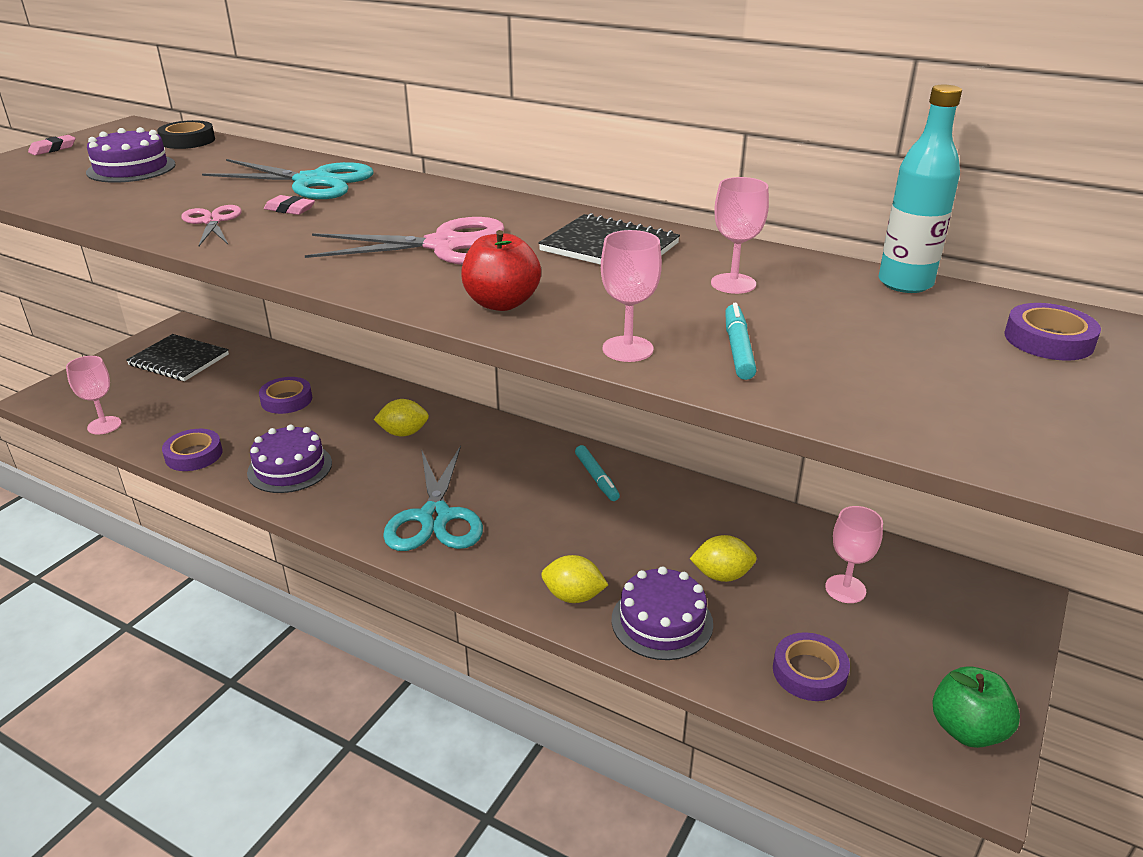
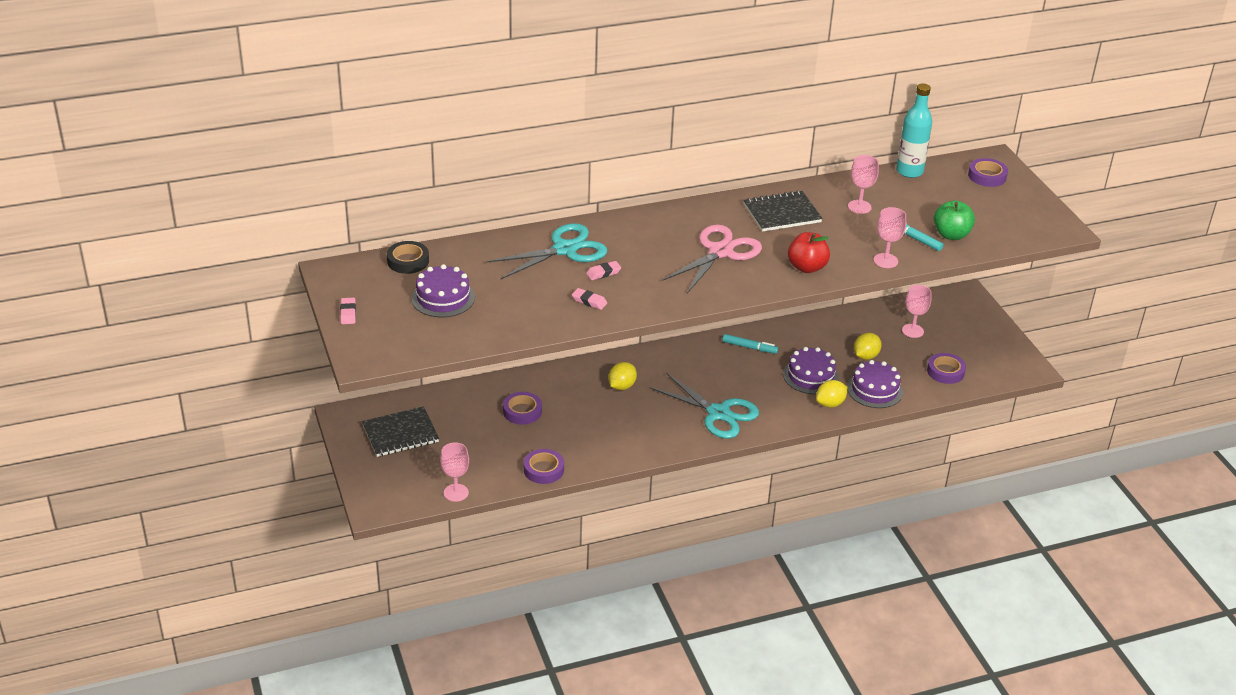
camera: 50 degrees left, 5 degrees up
(212, 221) = (589, 301): pink scissors -> pink eraser
(290, 468) = (606, 440): purple cake -> purple cake (810, 376)
(967, 730) = (1012, 356): green apple -> green apple (951, 235)

